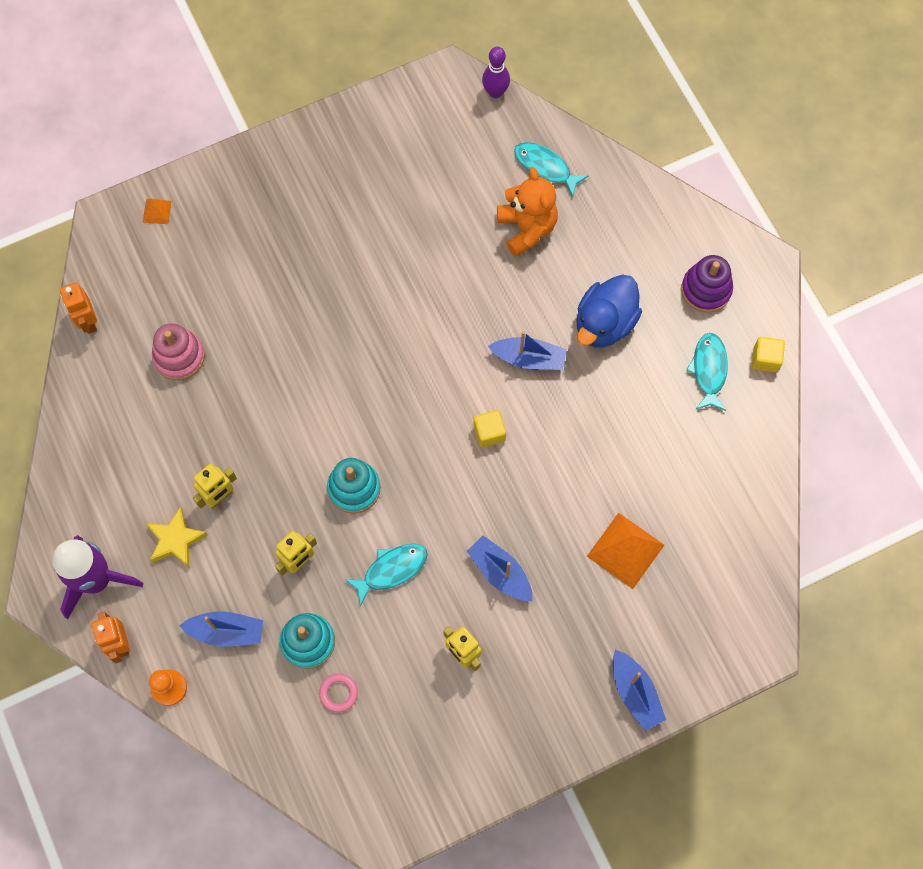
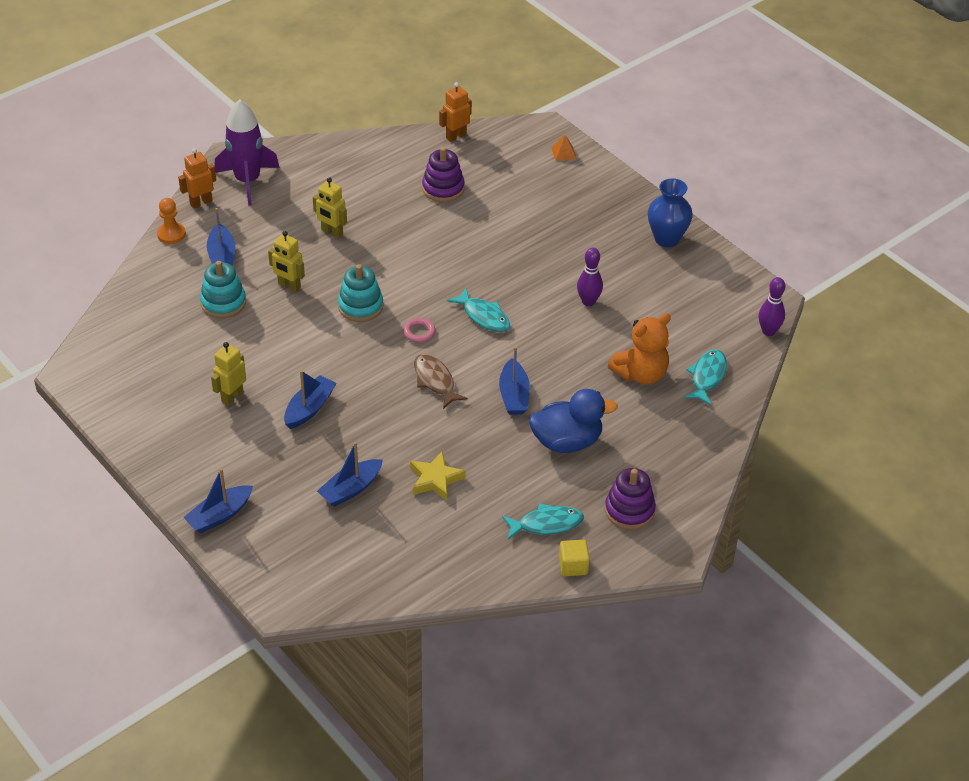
camera: 75 degrees right, 25 degrees down
(176, 540) = (290, 215): yellow star -> yellow star (435, 479)
(179, 357) = (443, 188): pink stacking toy -> purple stacking toy
(331, 146) = (666, 239): none -> blue vase
(338, 693) = (184, 328): pink ring -> pink ring (419, 332)
(391, 570) = (295, 341): turquoise fish -> turquoise fish (483, 316)
(408, 250) = (588, 302): none -> purple bowling pin
(489, 433) = (435, 381): yellow cube -> brown fish
(604, 323) = (567, 441): blue duck -> blue duck turned 150 degrees clockwise
(625, 550) = (351, 489): orange pyramid -> blue boat

